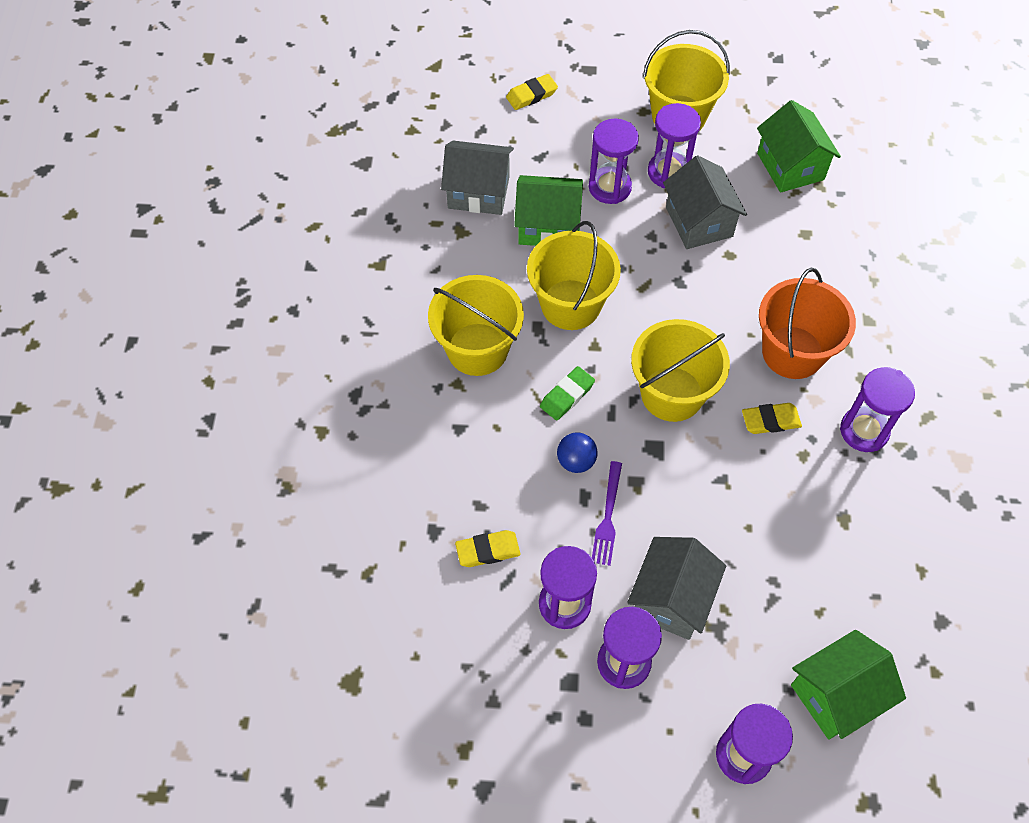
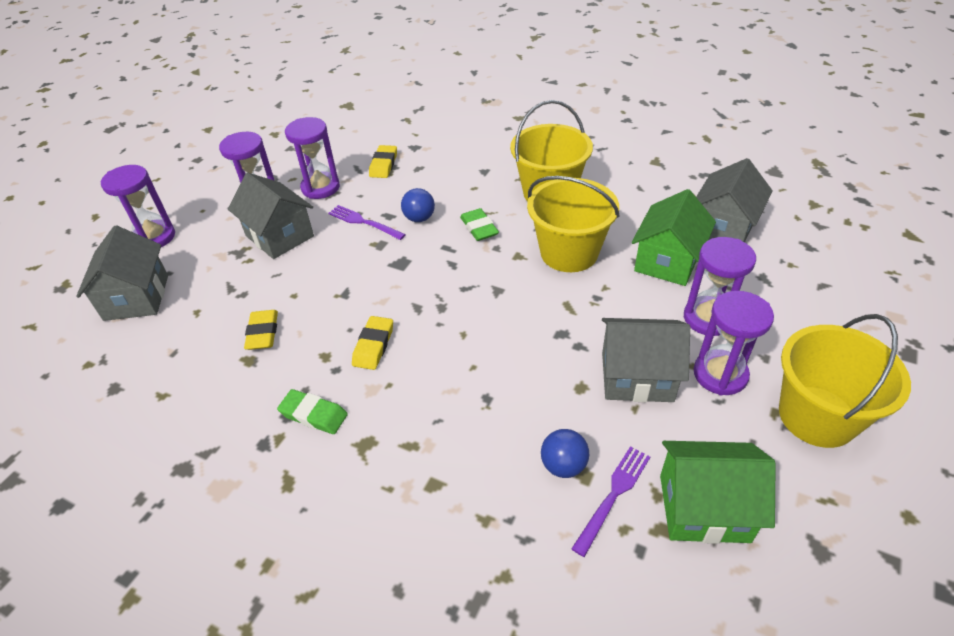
camera: 115 degrees right, 15 degrees down
(531, 95) = (862, 294): yellow eraser -> yellow eraser (263, 333)
(672, 394) = (443, 288): yellow bucket -> none
(792, 352) = (433, 393): orange bucket -> none
(805, 248) = (563, 465): none -> blue ball
(810, 214) = (613, 494): none -> purple fork
(836, 695) = (136, 297): green house -> grey house
(864, 431) = (313, 415): purple hourglass -> green eraser

